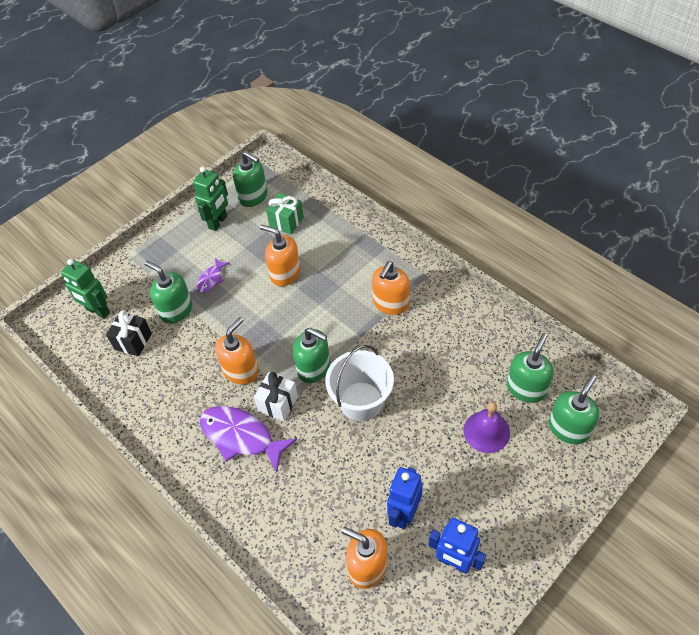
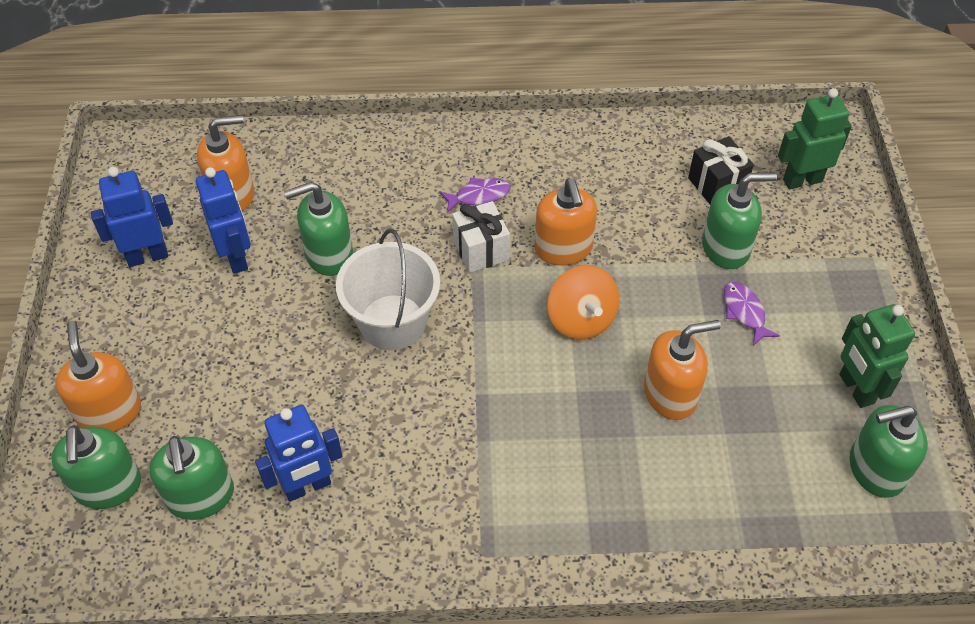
camera: 130 degrees right, 0 degrees up
(241, 437) = (479, 196): purple fish -> purple fish, size x0.51
(278, 331) = (581, 319): none -> orange spinning top
(286, 222) = (774, 470): green gift -> none
(314, 368) = (487, 314): green soap dispenser -> green soap dispenser (328, 255)
(390, 303) = (488, 469): orange soap dispenser -> orange soap dispenser (109, 411)
(473, 355) = (307, 487): none -> blue robot
(486, 431) = (212, 403): purple bell -> none

